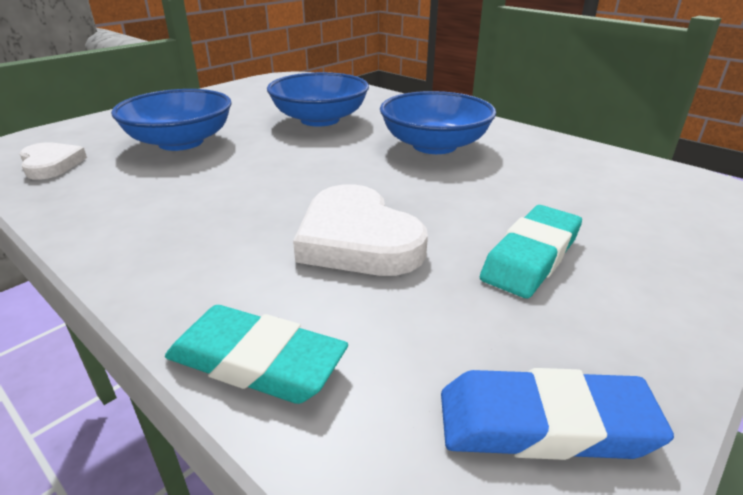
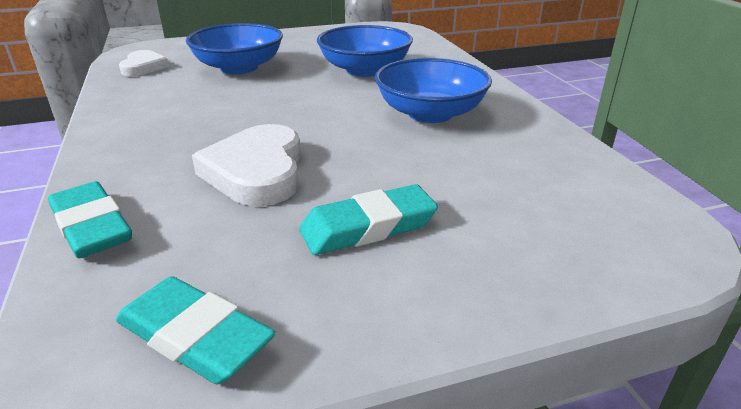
camera: 30 degrees right, 0 degrees up
(544, 424) = (195, 337): blue eraser -> turquoise eraser

